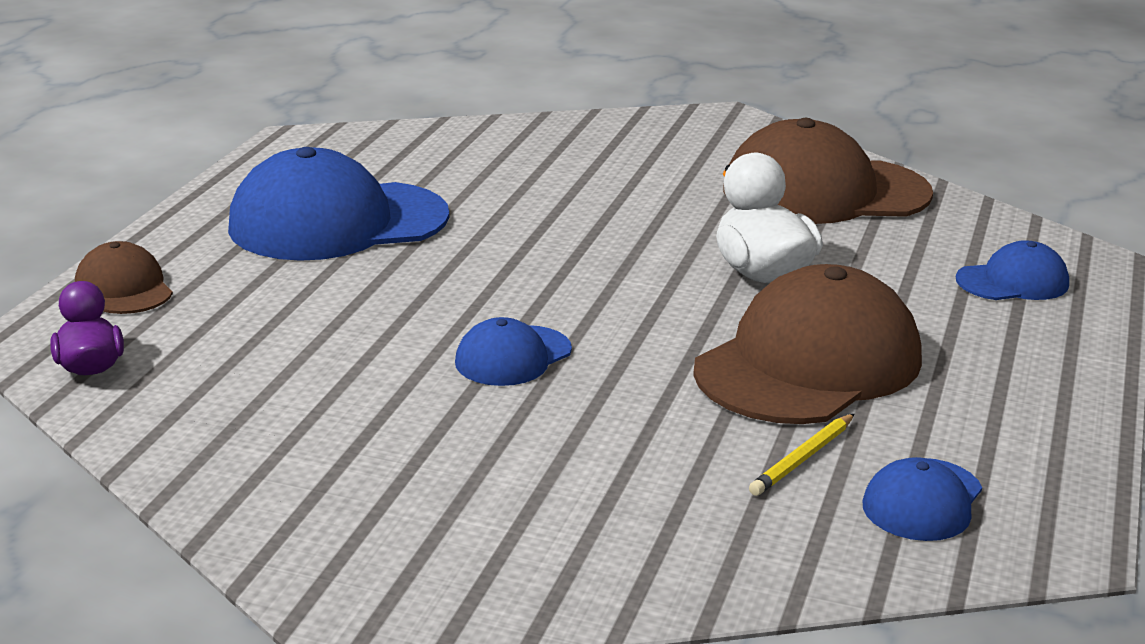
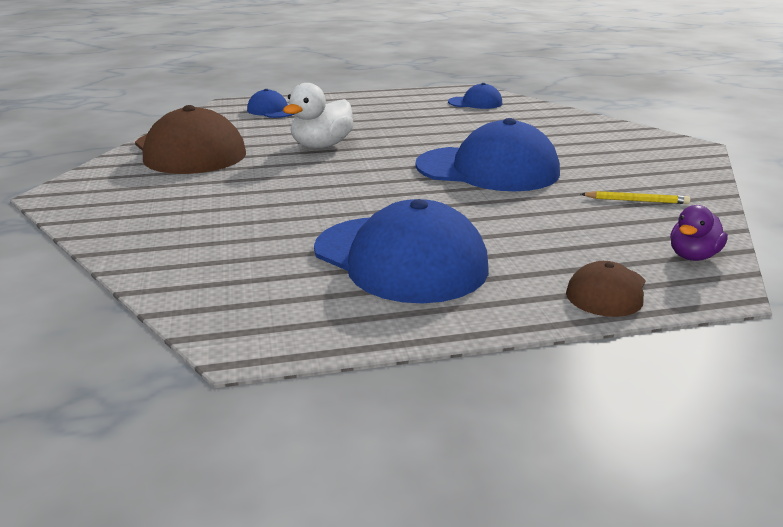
camera: 120 degrees left, 0 degrees up
(513, 356) = (488, 169): blue cap -> blue cap, size x2.03
(802, 459) = (478, 117): yellow pencil -> yellow pencil (636, 201)
(809, 364) = (403, 126): brown cap -> none

